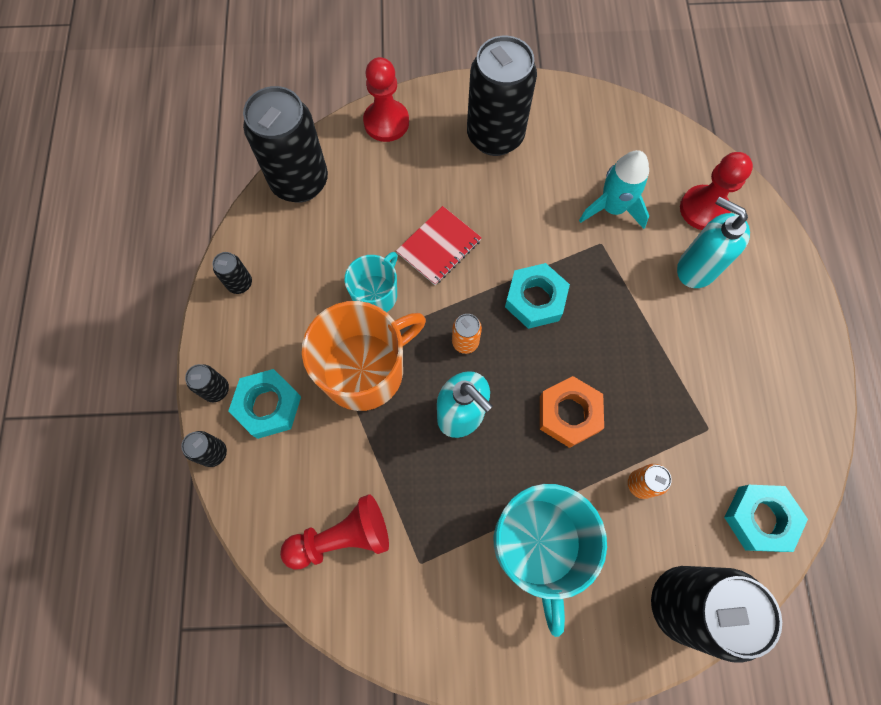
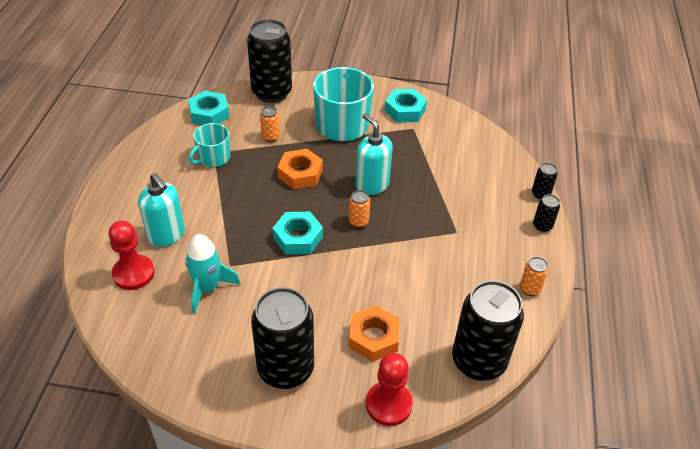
camera: 170 degrees left, 25 degrees down
(240, 283) = (530, 289): black can -> orange can
(268, 406) = (504, 211): turquoise nut -> turquoise nut (405, 110)
(342, 537) = (458, 145): red pawn -> none
(365, 370) = (434, 219): orange mug -> none
(375, 294) = (420, 262): turquoise mug -> turquoise mug (213, 157)
(414, 186) = (373, 337): none -> orange nut
(439, 246) = (362, 286): red notebook -> none

